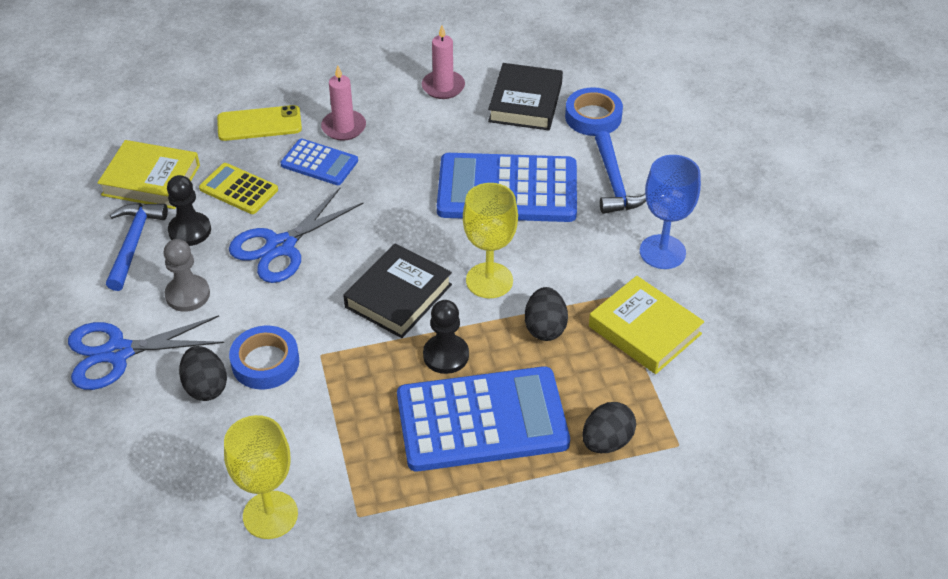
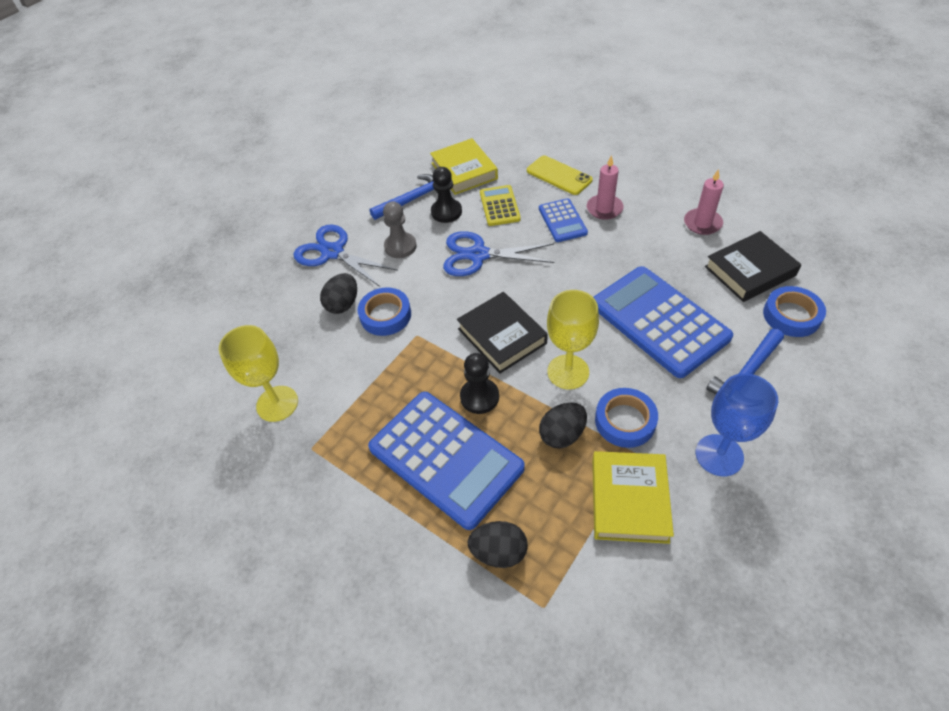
camera: 55 degrees right, 5 degrees up
(398, 296) = (502, 336): black book -> black book turned 60 degrees clockwise
(575, 281) = (625, 421): none -> blue tape

